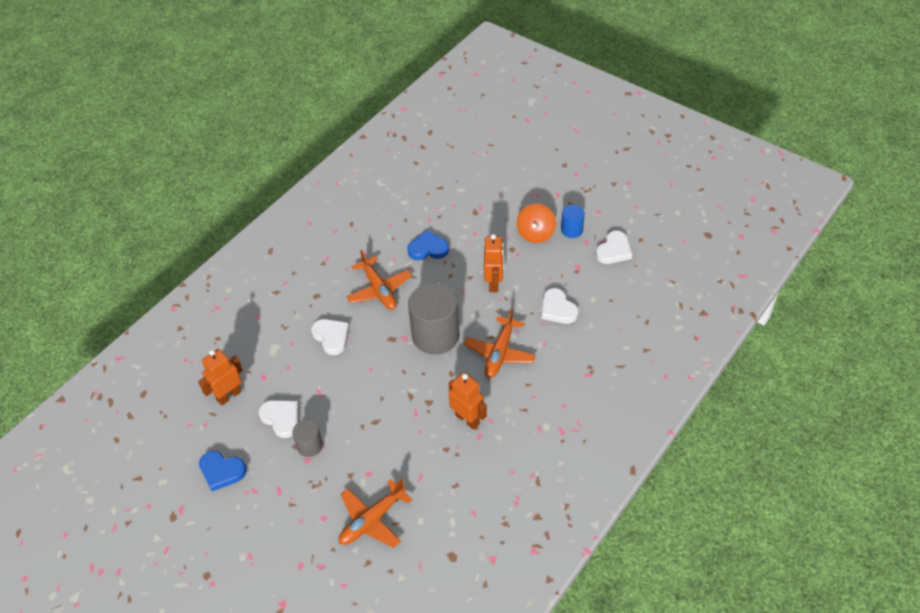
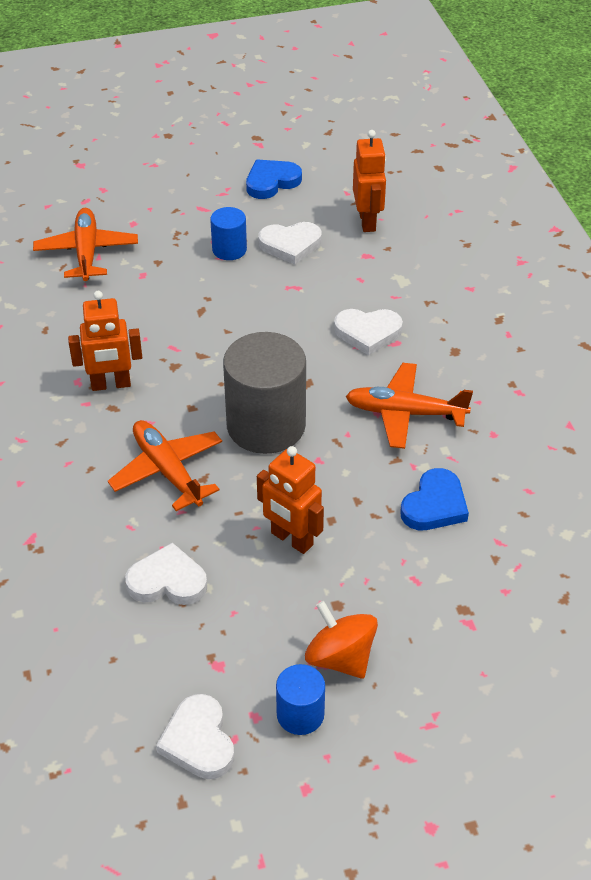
camera: 125 degrees right, 5 degrees down
(310, 446) = (229, 249): grey cylinder -> blue cylinder

